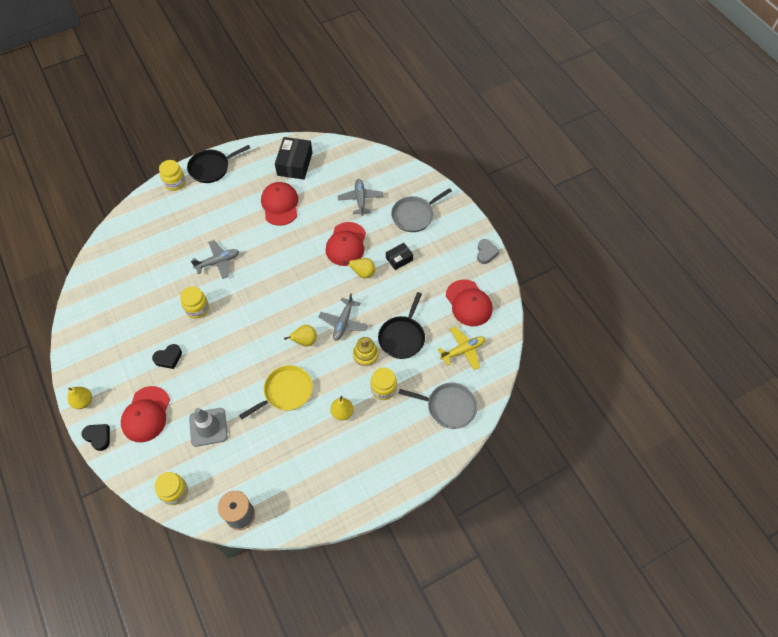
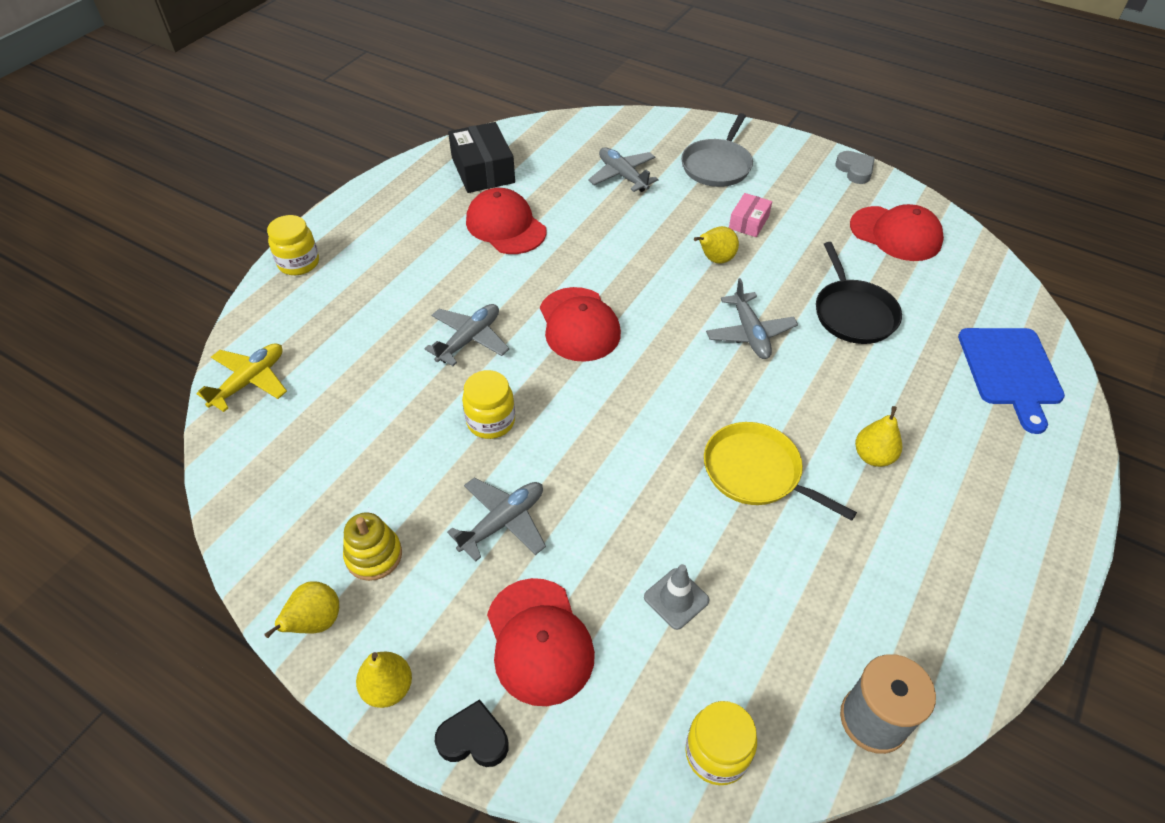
camera: 30 degrees left, 10 degrees down
(168, 358) = (503, 522): black heart -> grey plane
(208, 427) = (676, 599): grey traffic cone -> grey traffic cone, size x0.65
(211, 168) = (348, 221): black pan -> none
(286, 392) = (756, 472): yellow pan -> yellow pan turned 75 degrees counterclockwise
(305, 341) = (716, 385): yellow pear -> yellow pear (315, 622)
(346, 244) = (655, 235): red cap -> red cap (579, 324)
(365, 355) = (825, 360): yellow stacking toy -> yellow stacking toy (374, 555)
(383, 389) = (898, 393): yellow jar -> none
(399, 259) = (749, 222): black box -> pink box
(448, 407) = (1010, 371): grey pan -> blue cutting board
(463, 350) = (950, 292): yellow plane -> yellow plane (249, 381)

